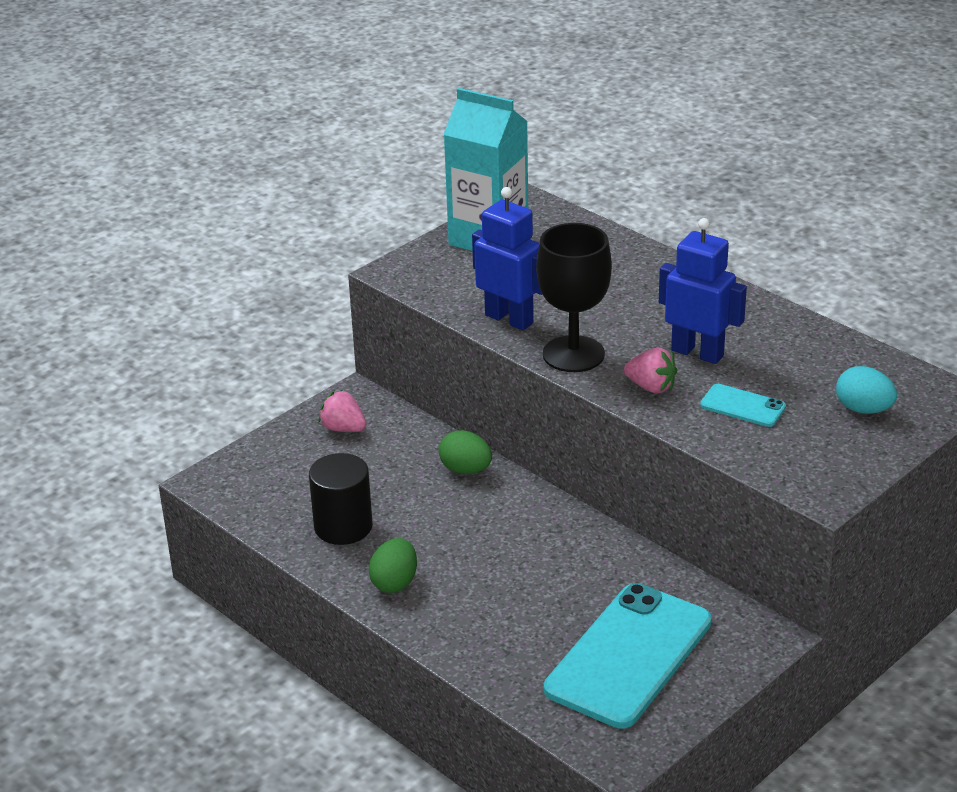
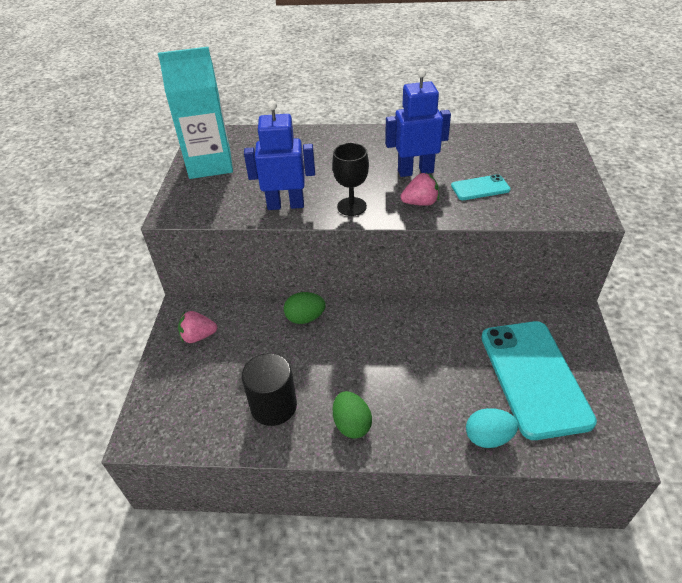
camera: 40 degrees left, 10 degrees up
(573, 354) = (351, 206): black goblet -> black goblet, size x0.65
(863, 409) = (534, 159): turquoise egg -> turquoise egg (488, 437)

